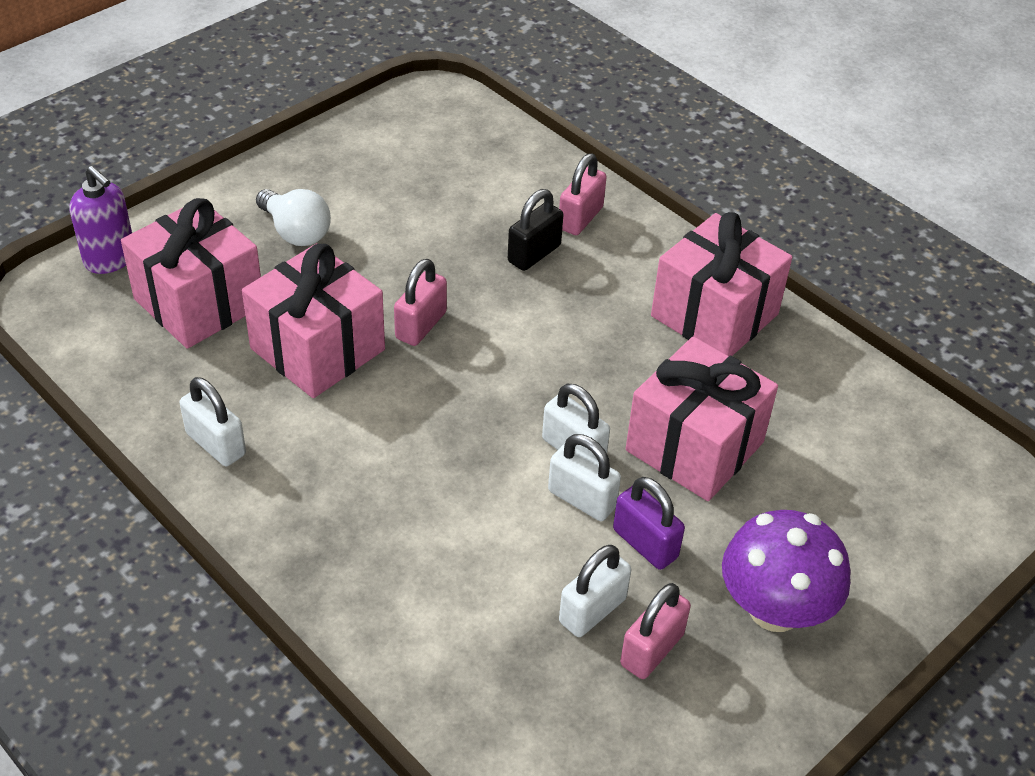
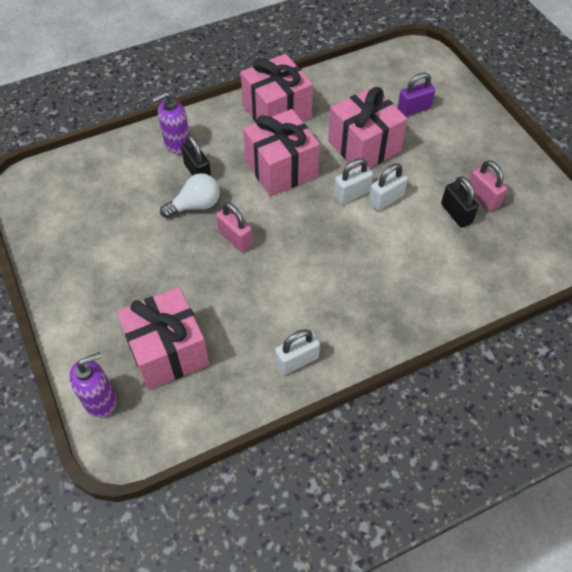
camera: 70 degrees left, 10 degrees up
(296, 232) = (124, 285): white light bulb -> white light bulb (195, 205)
(318, 349) = (235, 293): pink gift -> pink gift (281, 168)
(580, 218) = (177, 144): pink padlock -> purple soap dispenser
(592, 610) = (456, 213): white padlock -> black padlock
(645, 543) = (420, 182): purple padlock -> purple padlock (414, 109)
(774, 609) = (468, 147): purple mushroom -> none

